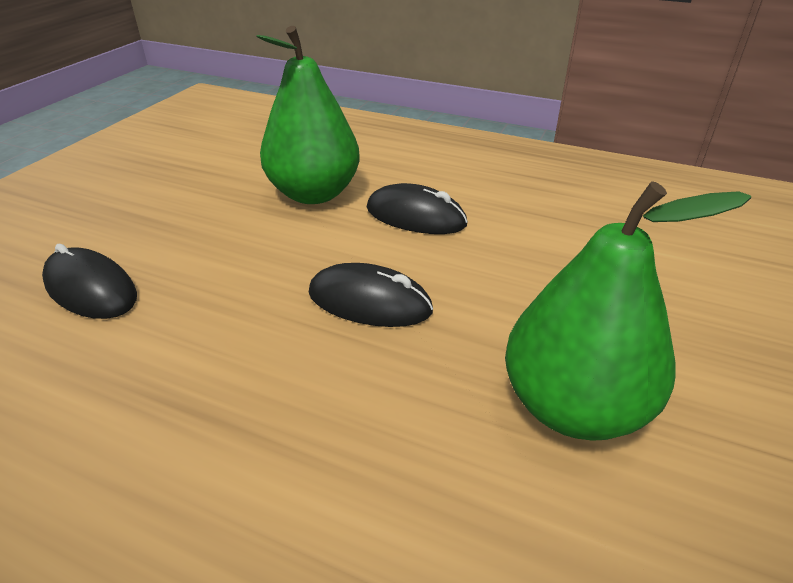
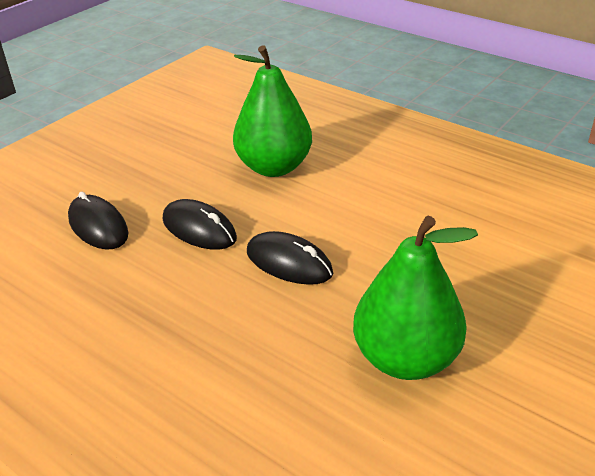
camera: 15 degrees right, 0 degrees up
(415, 216) = (348, 197): black mouse -> black mouse (199, 229)

